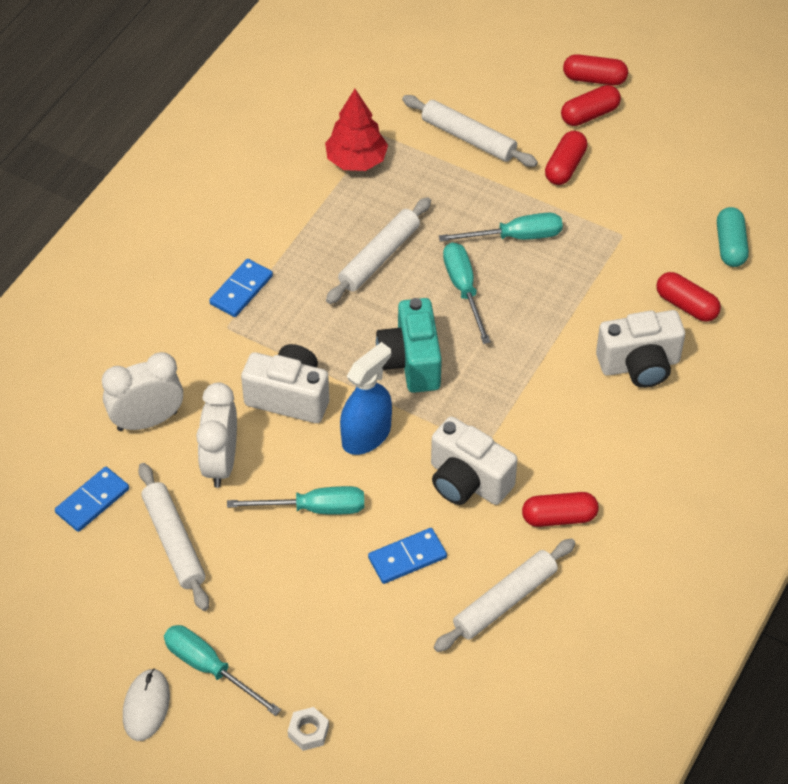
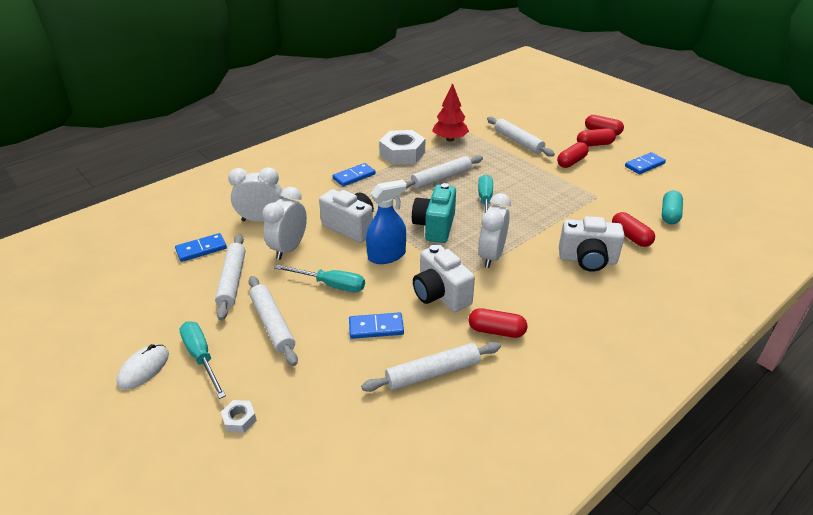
camera: 20 degrees right, 15 degrees down
(271, 593) = (272, 324): none -> white rolling pin
(293, 216) = (402, 153): none -> white nut
(510, 395) = (491, 256): none -> white clock
(515, 237) = (528, 185): turquoise screwdriver -> none
(675, 145) = (644, 165): none -> blue domino

